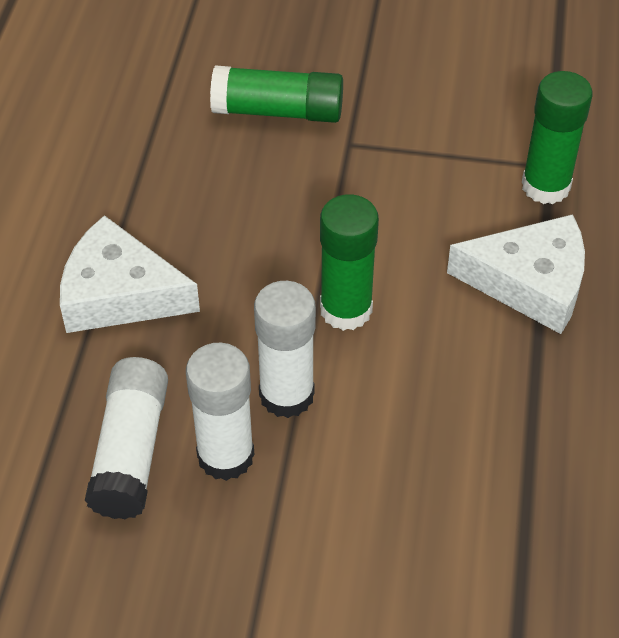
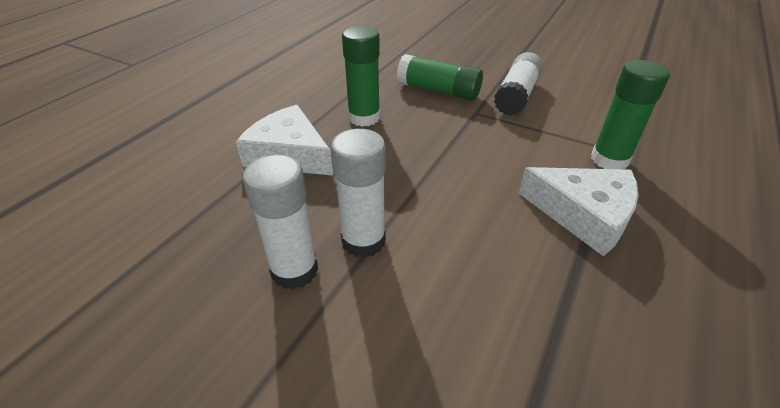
camera: 20 degrees right, 10 degrees down
(131, 451) = (231, 247): white glue stick -> white glue stick (516, 96)
(346, 309) = (434, 198): green glue stick -> green glue stick (364, 117)

